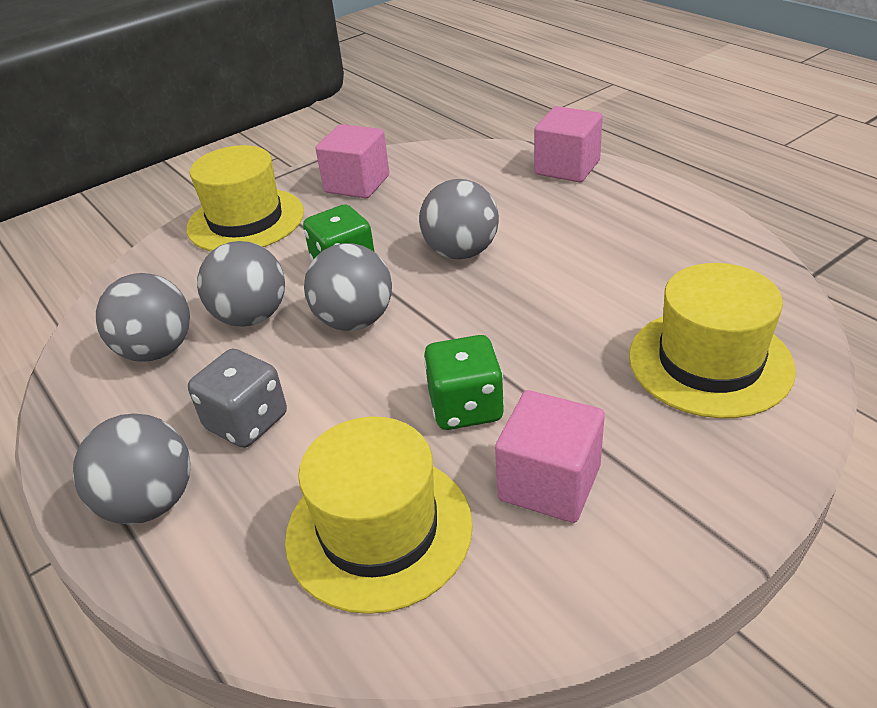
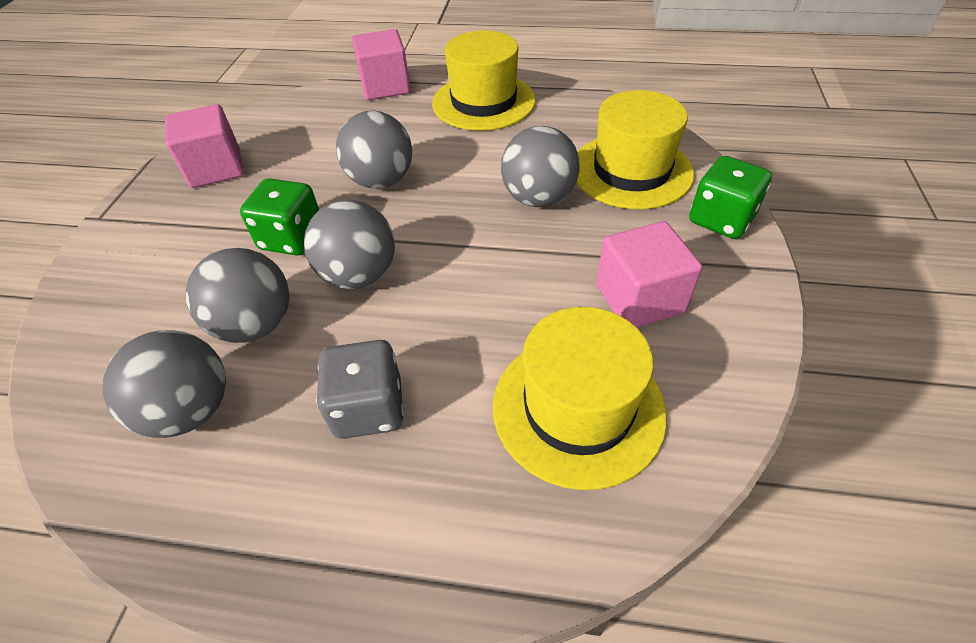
camera: 45 degrees left, 10 degrees up
(150, 502) = (367, 536): grey ball -> grey ball (538, 198)
(246, 220) = (134, 248): yellow hat -> yellow hat (483, 102)
(466, 407) = (526, 286): green dice -> green dice (721, 219)

